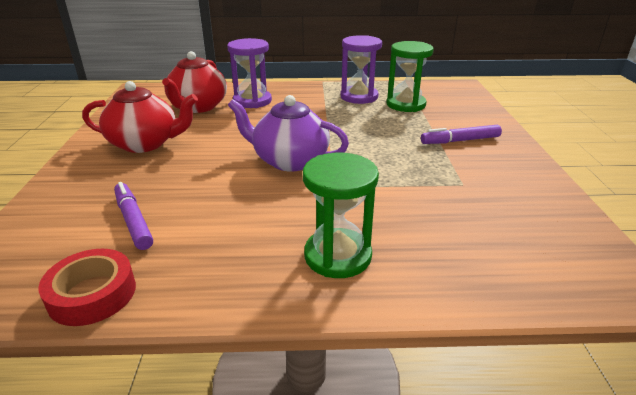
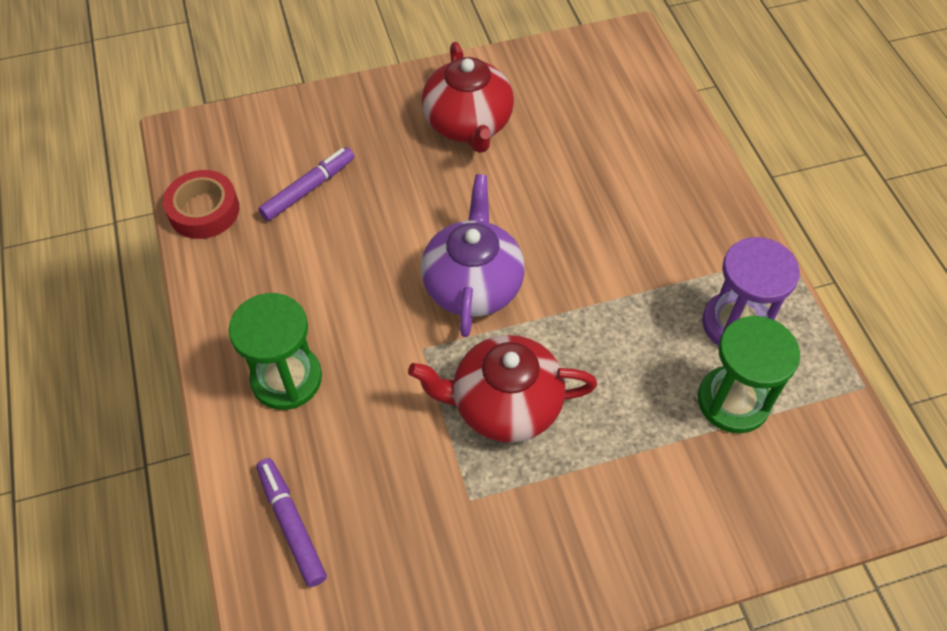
camera: 75 degrees right, 25 degrees up
(198, 107) = (598, 130): red teapot -> red teapot (504, 405)
(252, 101) = (649, 184): purple hourglass -> none
(460, 140) = (612, 494): purple marker -> purple marker (291, 524)

